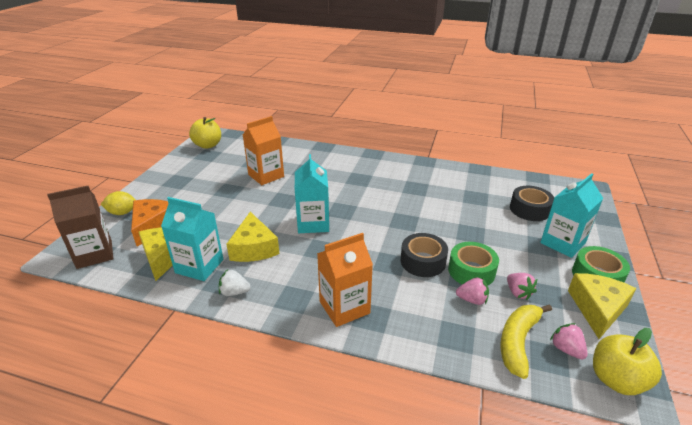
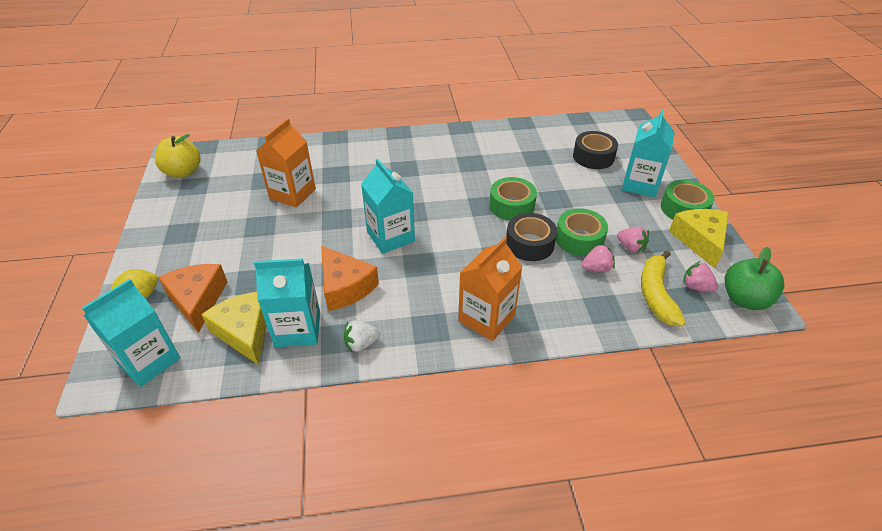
camera: 25 degrees left, 10 degrees up
(94, 254) = (149, 361): brown carton -> turquoise carton
(254, 248) = (345, 287): yellow cheese -> orange cheese
(427, 228) = (512, 206): none -> green tape
(616, 380) = (744, 299): yellow apple -> green apple

